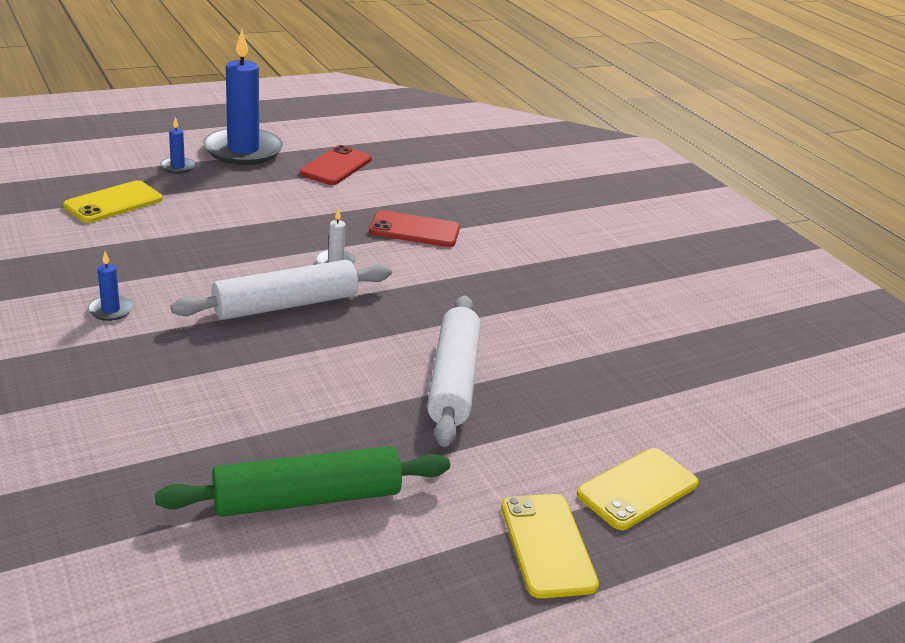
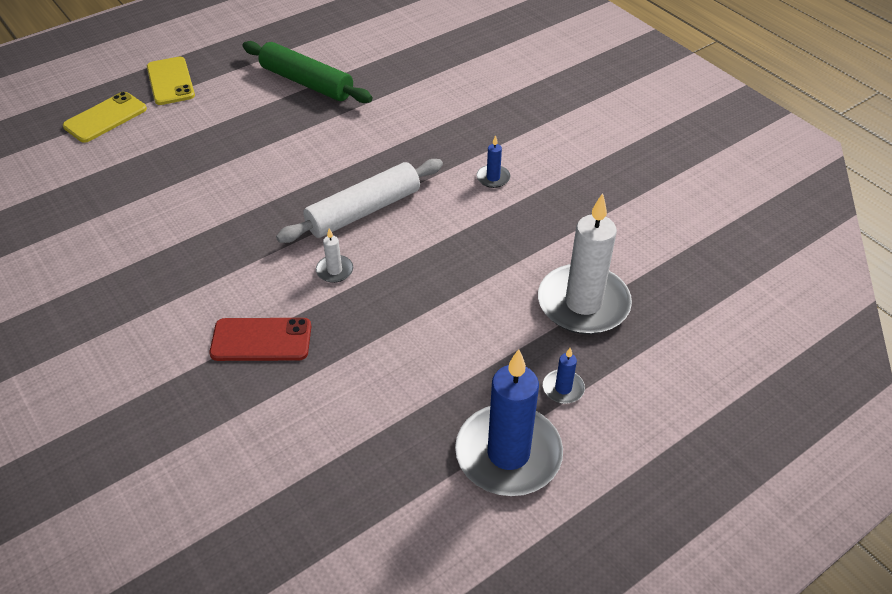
camera: 175 degrees right, 15 degrees up
(113, 202) = (583, 303): yellow phone -> white candle
(307, 498) = (306, 82): green rolling pin -> green rolling pin turned 60 degrees clockwise
(336, 166) = (376, 451): red phone -> none
(453, 380) = (221, 169): white rolling pin -> none

